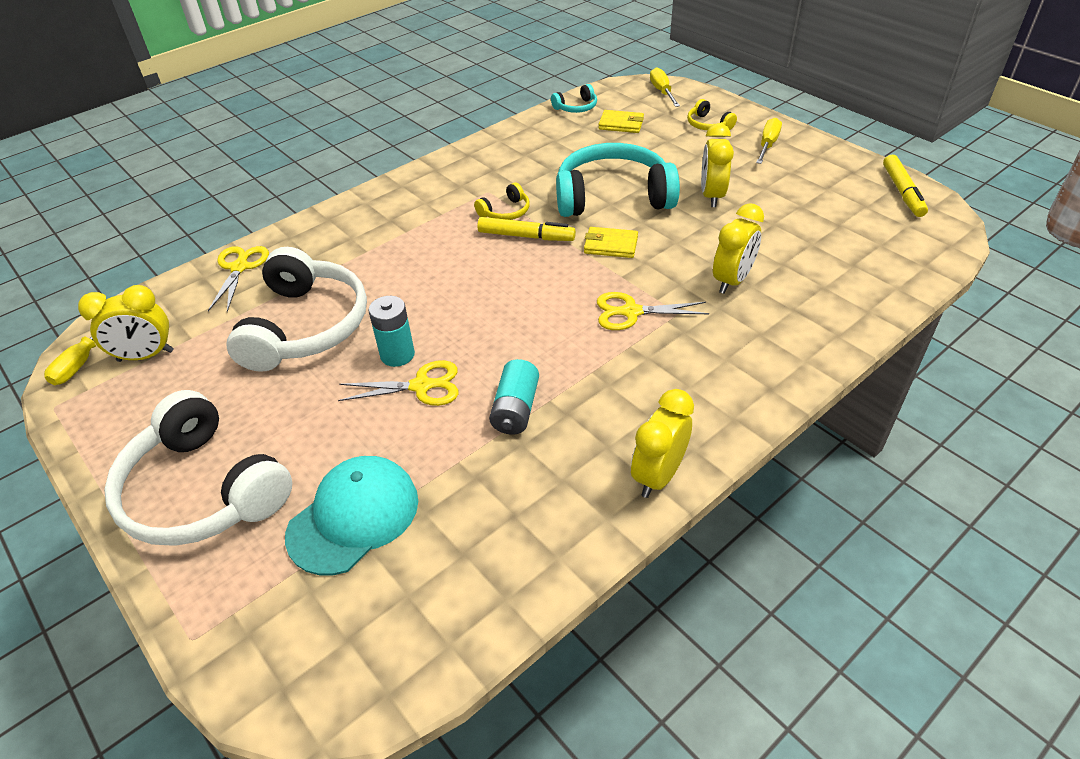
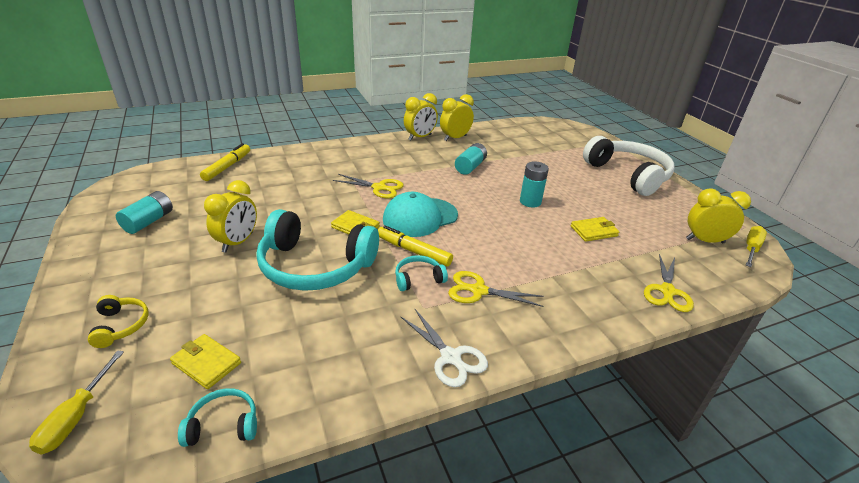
camera: 165 degrees left, 10 degrees down
(306, 326) = (594, 231): white headphones -> yellow wallet
(354, 517) = (553, 154): turquoise cap -> turquoise cap (420, 217)
(421, 386) = (517, 185): yellow scissors -> yellow scissors (478, 290)
(450, 167) = (450, 357): none -> white scissors
(505, 212) = (418, 279): yellow headphones -> turquoise headphones
(732, 281) = (303, 187): yellow clock -> yellow clock (455, 138)
(767, 145) = (113, 278): yellow screwdriver -> none
(828, 190) = (149, 221): none -> turquoise battery
(902, 192) = (106, 205): yellow marker -> yellow marker (227, 167)

